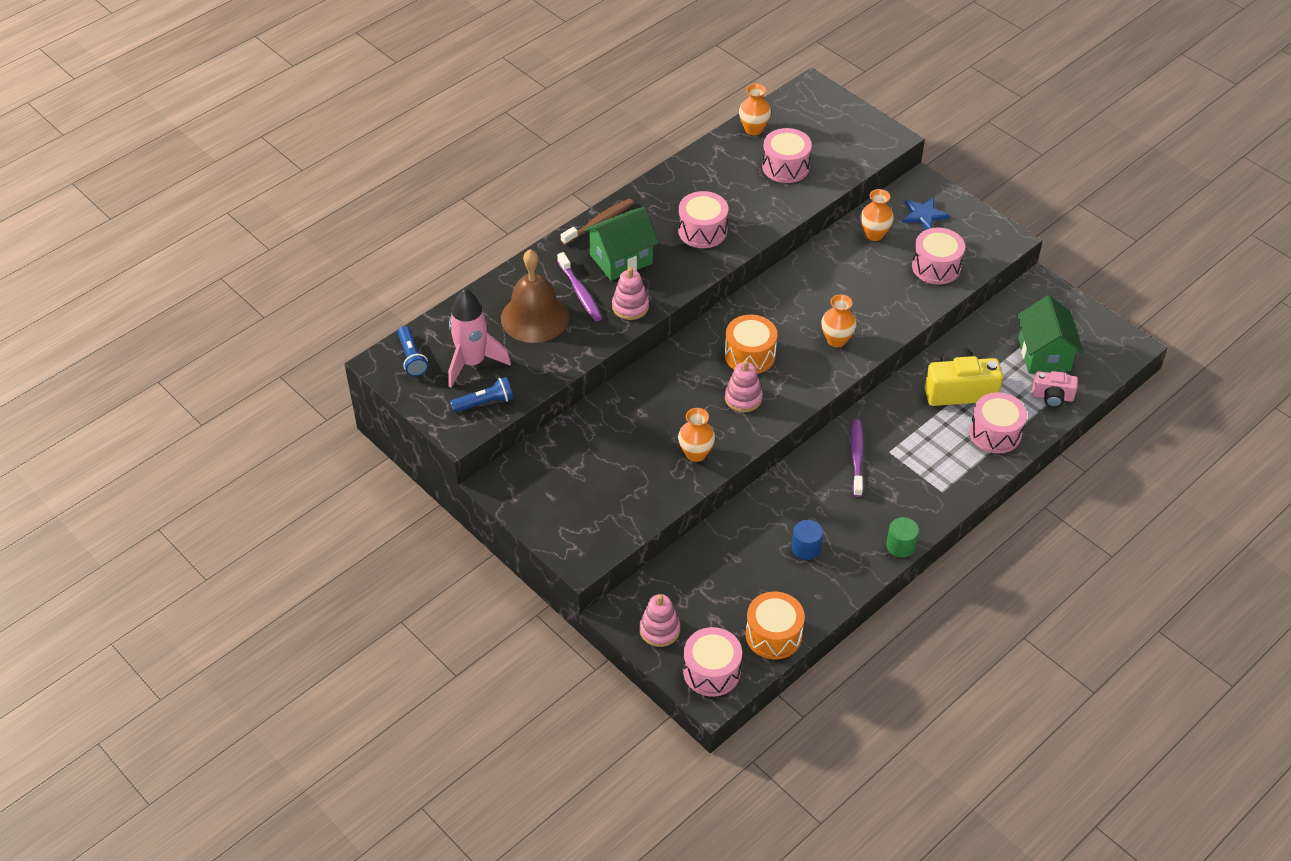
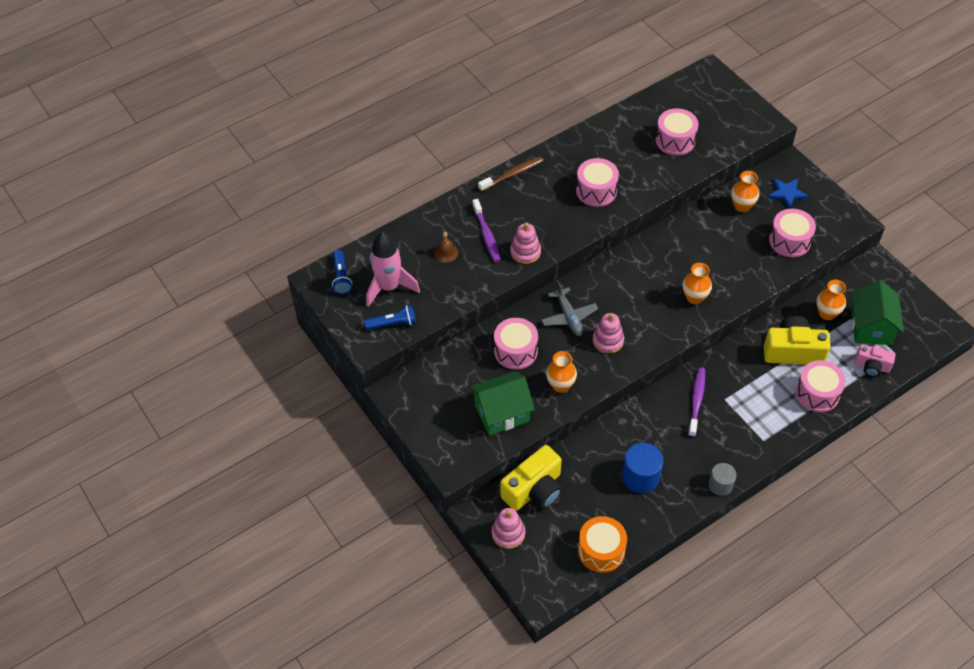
camera: 10 degrees right, 5 degrees up
(535, 317) = (446, 253): brown bell -> brown bell, size x0.43
(621, 259) = (525, 209): green house -> green house (502, 413)
(682, 578) = (534, 490): none -> yellow camera
(692, 377) = (569, 317): none -> grey plane
(711, 671) = (545, 576): pink drum -> pink drum (515, 351)
(750, 355) = (620, 303): orange drum -> none
(753, 129) = (654, 104): orange vase -> orange vase (827, 313)
(806, 548) = (640, 477): blue cylinder -> blue cylinder, size x1.54
(900, 546) = (720, 485): green cylinder -> grey cylinder

